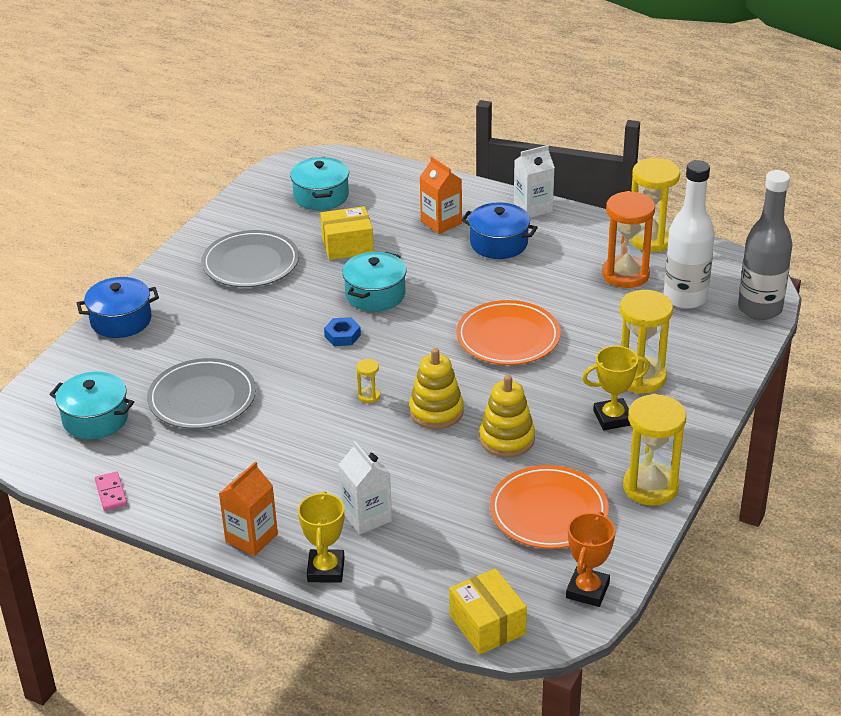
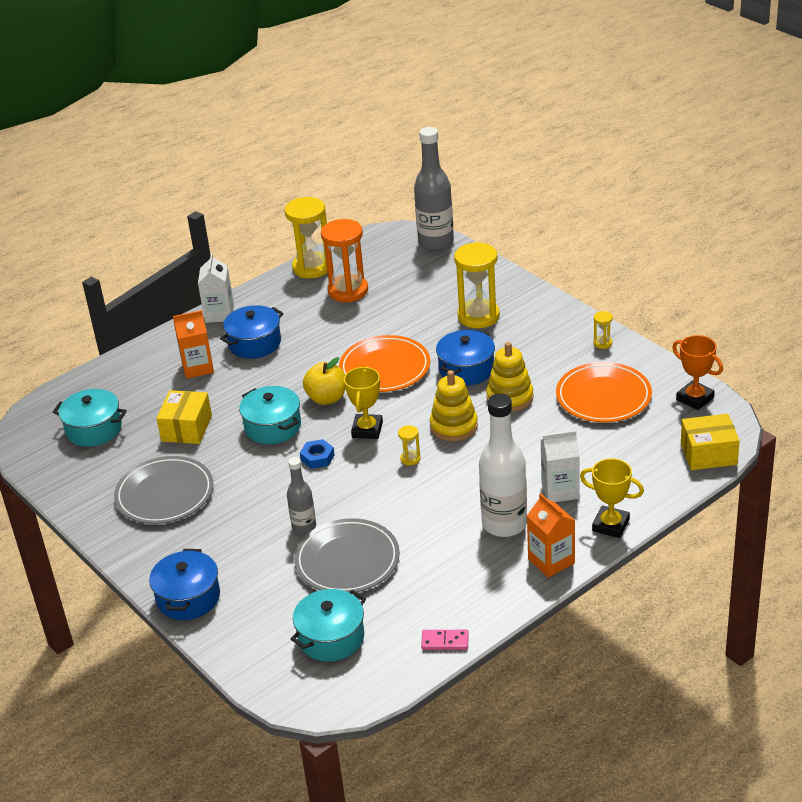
camera: 65 degrees left, 0 degrees up
(239, 357) = (304, 526): none -> grey bottle
(437, 314) = (327, 398): none -> yellow apple
(538, 394) = (466, 369): none -> blue pot
(612, 418) = (517, 341): yellow trophy -> yellow trophy (367, 430)
(650, 487) = (602, 343): yellow hourglass -> yellow hourglass, size x0.43
(685, 298) = (398, 271): white bottle -> white bottle (504, 524)

